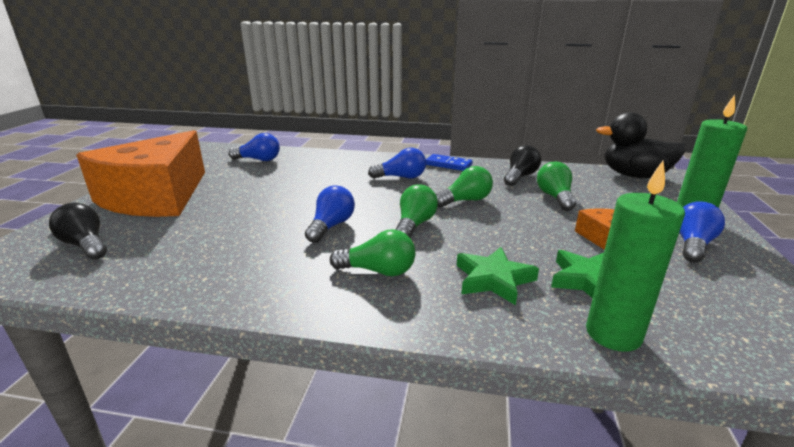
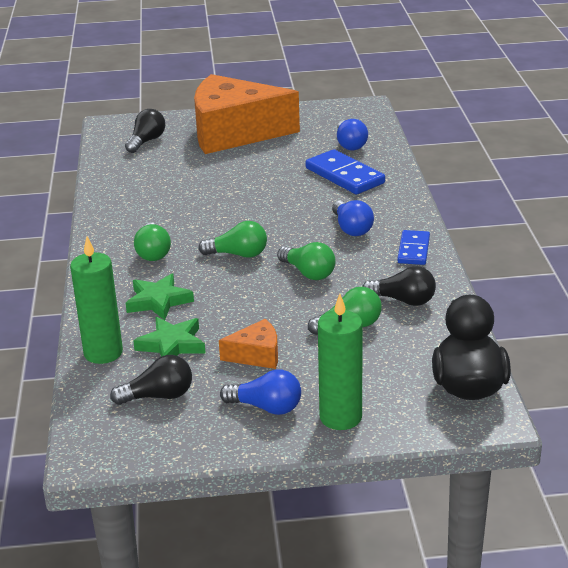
camera: 75 degrees right, 5 degrees up
(310, 168) = (344, 176): none -> blue domino
(331, 226) = (216, 218): blue light bulb -> none
(699, 301) = (158, 396): none -> black light bulb

